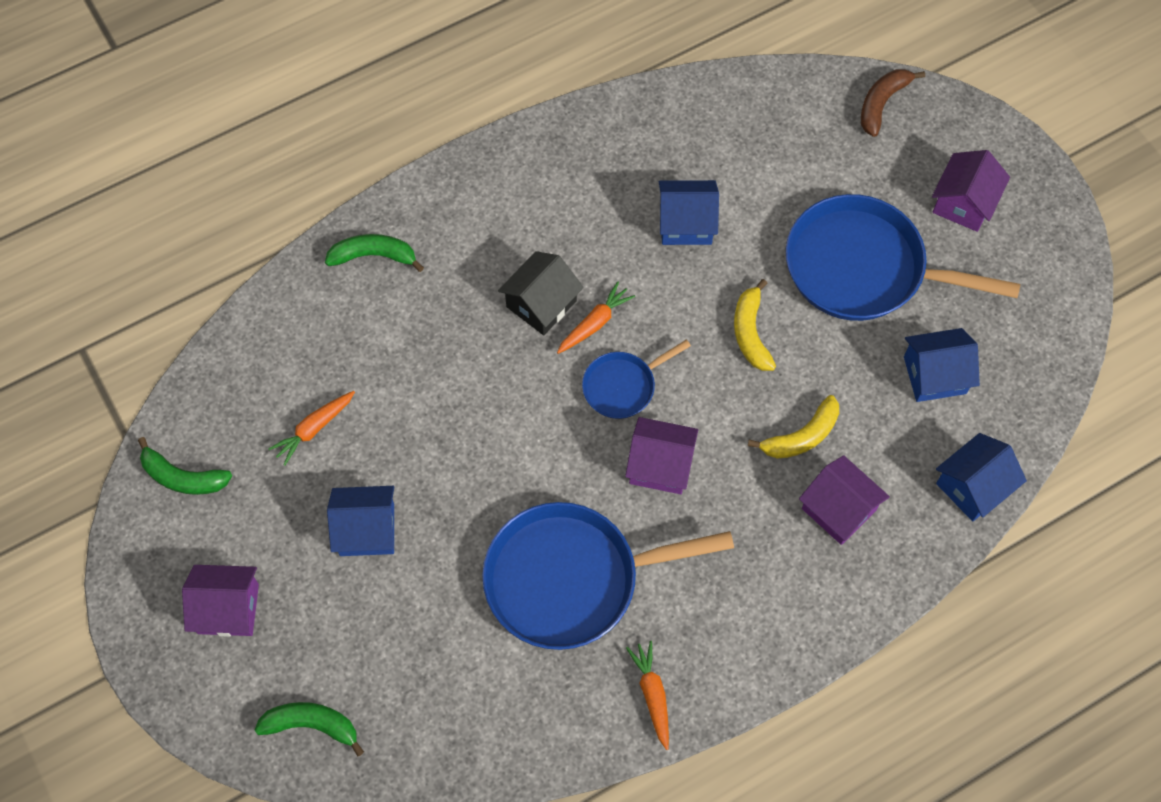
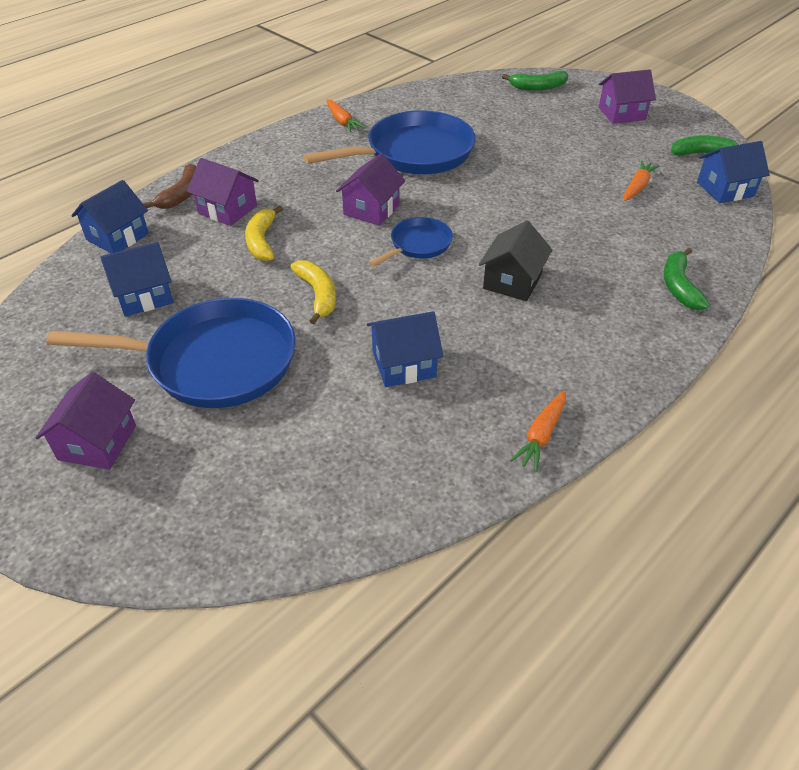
camera: 165 degrees right, 20 degrees down
(367, 530) = (562, 152): blue house -> blue house (725, 189)
(374, 256) = (679, 286): green banana -> green banana turned 105 degrees clockwise
(594, 323) = (459, 277): orange carrot -> orange carrot (541, 435)
(660, 465) = (371, 209): purple house -> purple house turned 60 degrees counterclockwise
(801, 436) = (262, 241): yellow banana -> yellow banana turned 45 degrees counterclockwise
(882, 103) = (194, 539): brown banana -> brown banana (182, 194)

